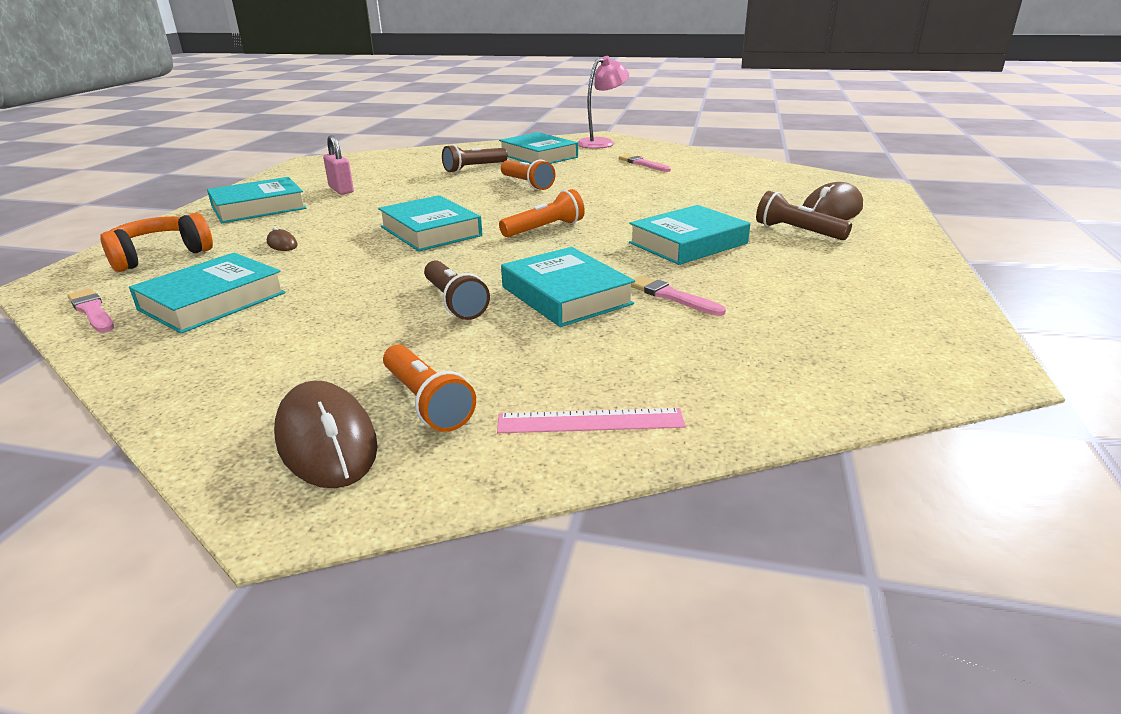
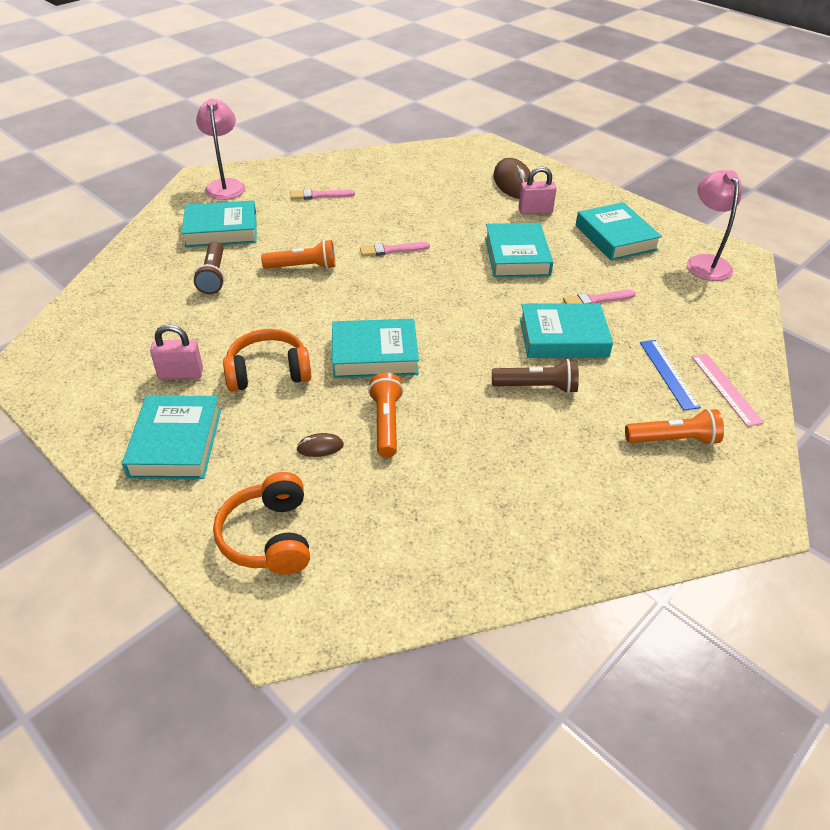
camera: 60 degrees left, 15 degrees up
(92, 311) = (391, 596): pink brush -> pink brush (391, 250)
(212, 301) = (432, 512): turquoise book -> turquoise book (615, 237)
(326, 441) = (697, 491): brown mouse -> none
(367, 208) = (268, 372): none -> orange headphones
(544, 229) = (428, 300): orange flashlight -> orange flashlight (386, 423)
(572, 371) = (668, 374): none -> blue ruler
(590, 421) = (726, 388): pink ruler -> pink ruler turned 45 degrees counterclockwise
(797, 231) = (535, 211): brown flashlight -> pink padlock
(900, 345) = (705, 262): none -> pink lamp

